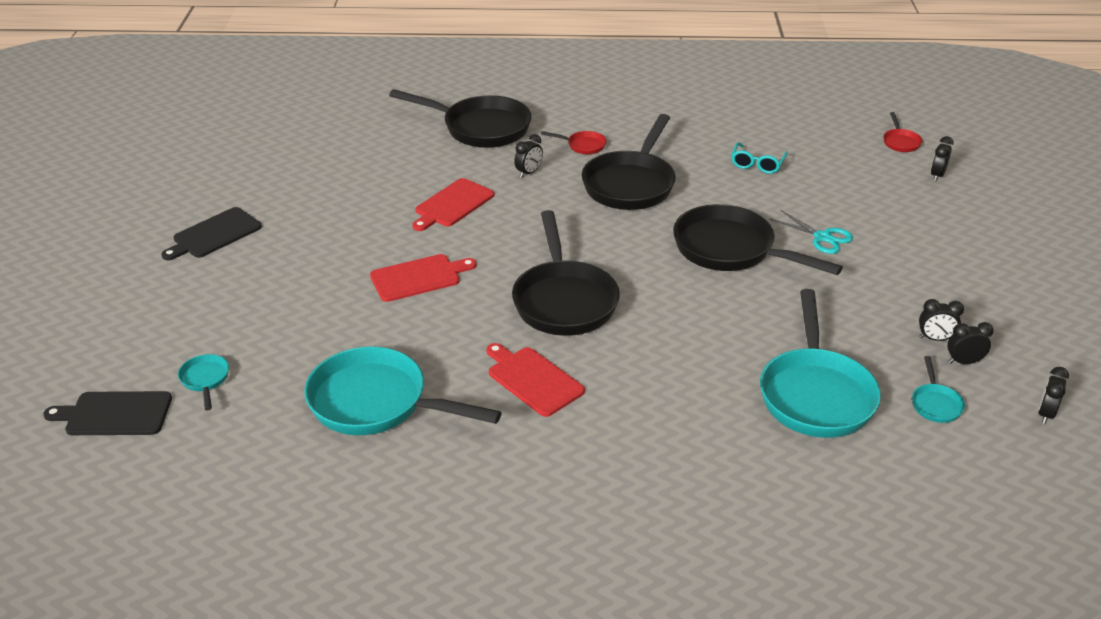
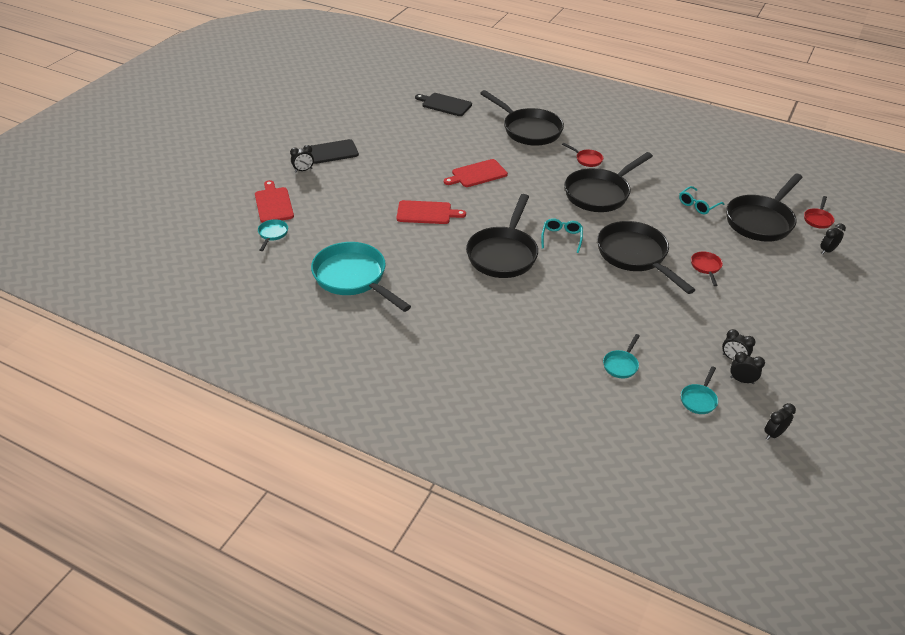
camera: 25 degrees right, 5 degrees up
(114, 414) = (216, 237): black cutting board -> black cutting board (445, 104)
(529, 173) = (539, 167): black clock -> black clock (303, 170)
(533, 379) = (450, 295): red cutting board -> red cutting board (273, 204)
(624, 255) = (561, 238): none -> turquoise glasses
(815, 394) = (621, 365): turquoise pan -> turquoise pan, size x0.43
(822, 237) = (706, 267): turquoise scissors -> red pan
(841, 162) = (761, 221): none -> black pan

